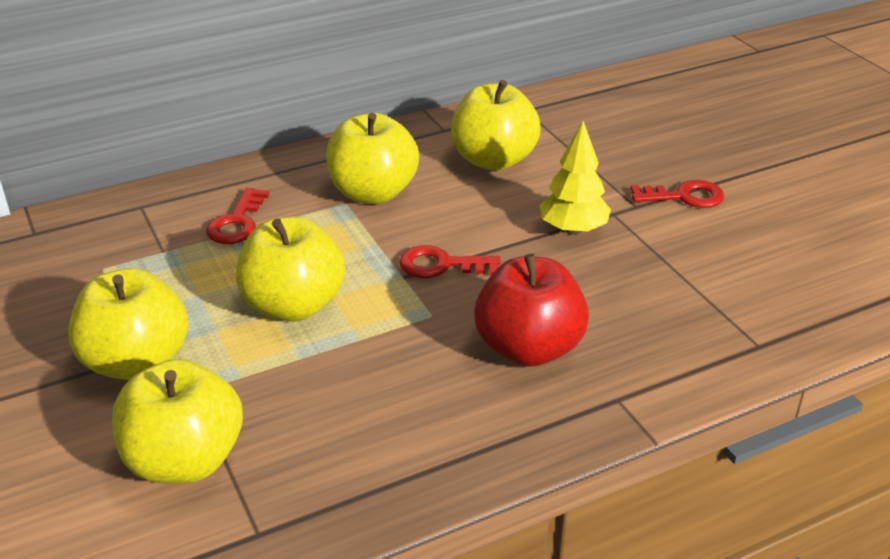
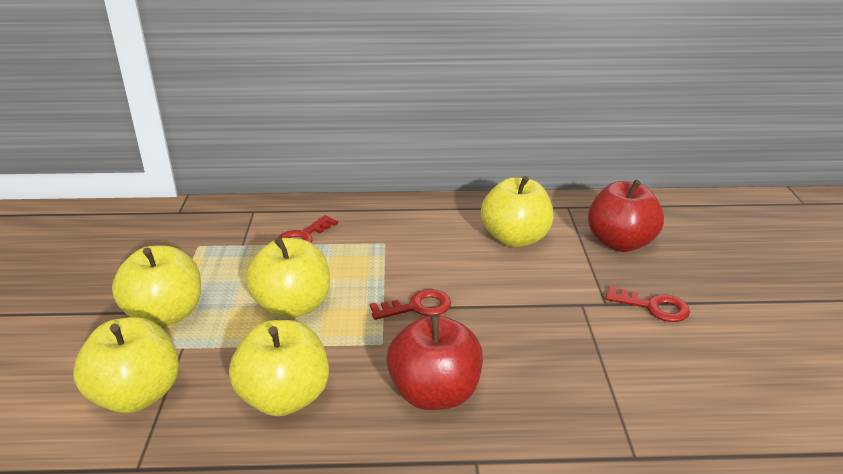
camera: 25 degrees right, 5 degrees down
(373, 193) = (409, 240): yellow apple -> yellow apple (284, 397)
(441, 265) = (417, 307): red key -> red key turned 135 degrees clockwise
(573, 229) = (539, 308): yellow tree -> none
(608, 137) = (620, 243): none -> red apple

